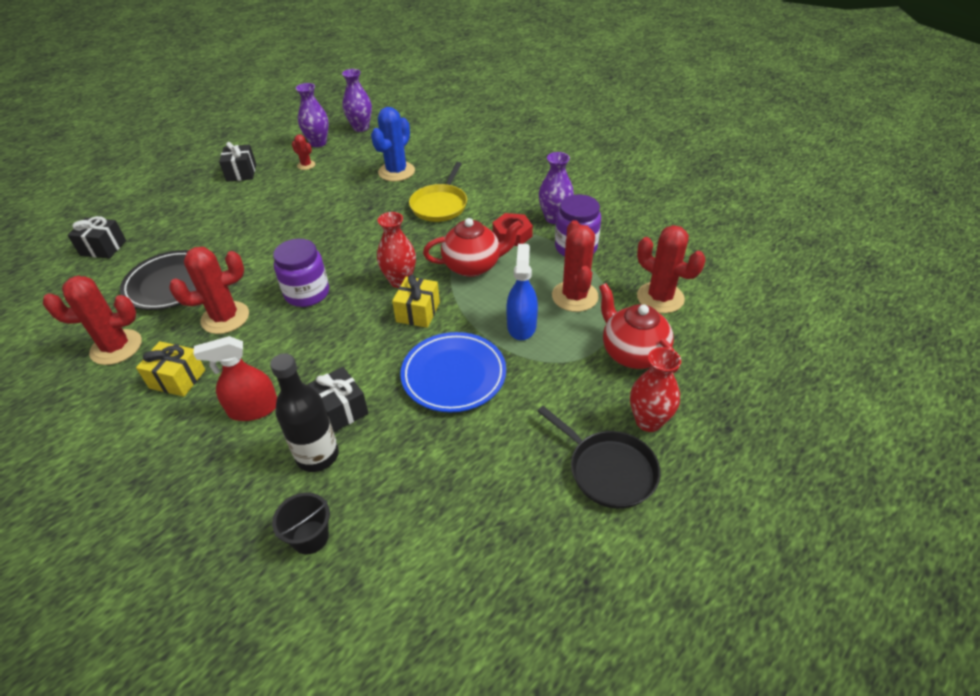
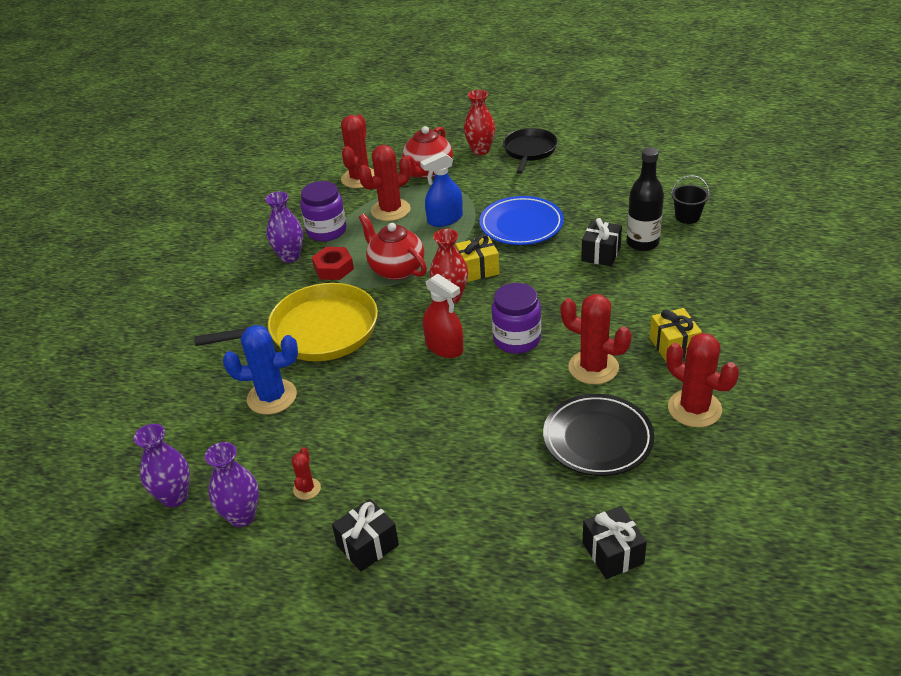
camera: 120 degrees left, 5 degrees down
(253, 409) = (647, 290): red spray bottle -> red spray bottle (444, 347)
(440, 205) = (317, 331): yellow pan -> yellow pan, size x1.61

